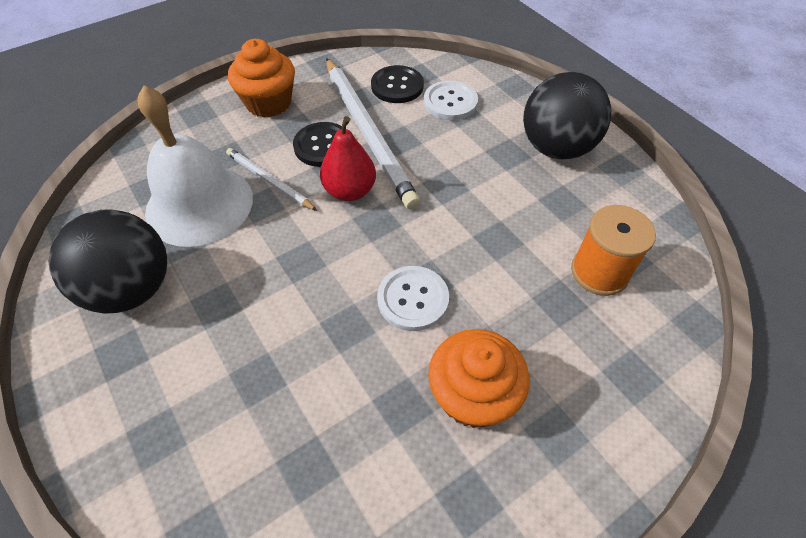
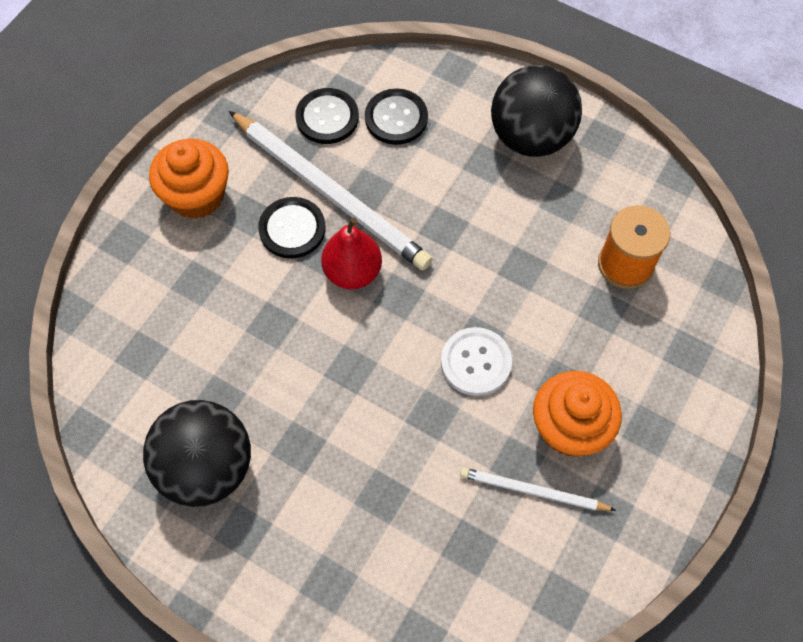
camera: 25 degrees left, 10 degrees up
(199, 204) = (208, 351): white bell -> none
(269, 181) = (262, 294): white pencil -> white pencil (533, 491)
(450, 102) = (396, 118): white button -> black button

